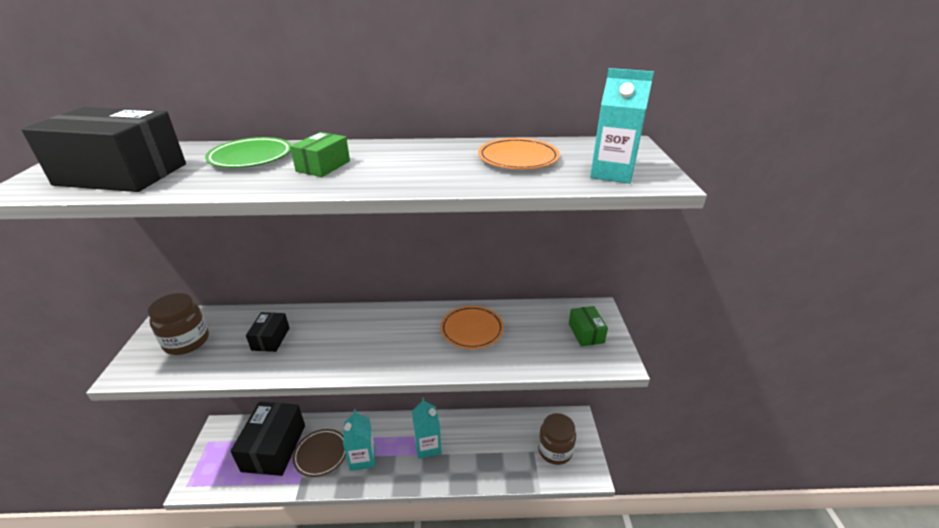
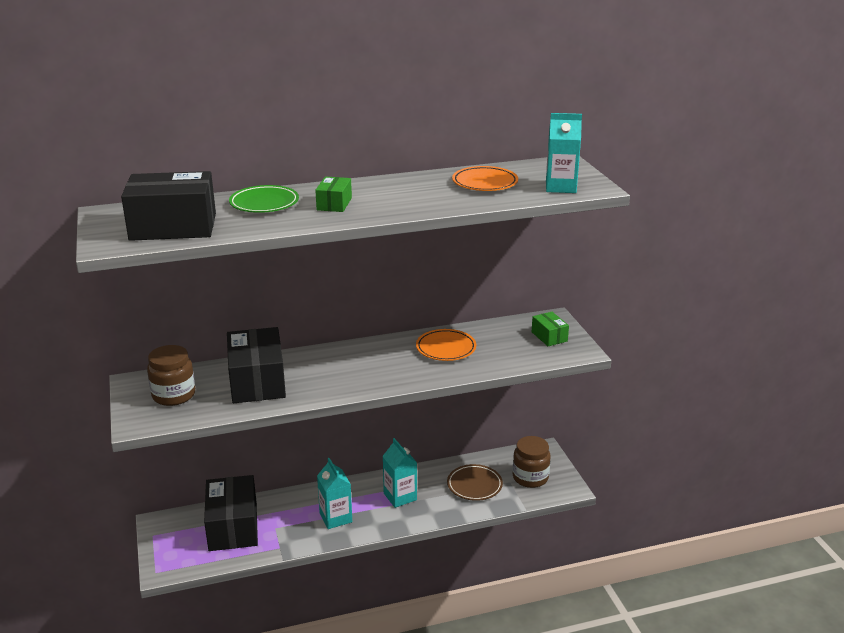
camera: 15 degrees left, 5 degrees down
(270, 339) = (257, 381): black box -> black box, size x2.04
(321, 454) = (289, 522): brown plate -> brown plate (474, 485)

